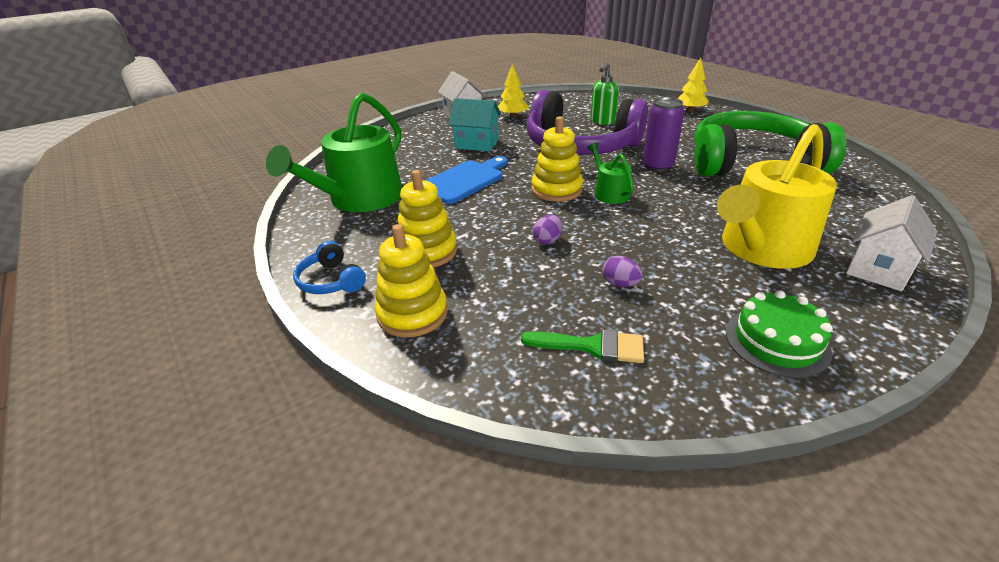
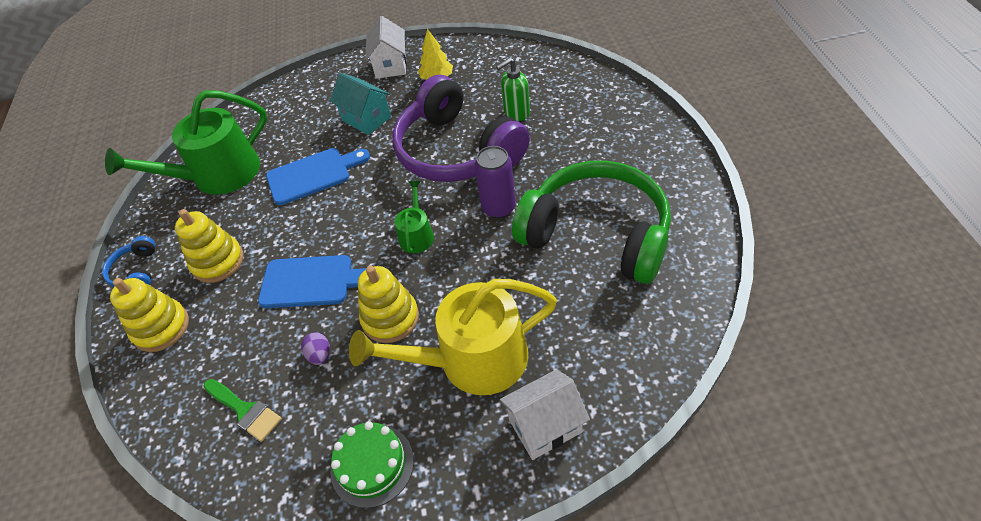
camera: 30 degrees right, 15 degrees up
(547, 240) = (312, 281): purple egg -> blue cutting board
(556, 190) = (376, 214): yellow stacking toy -> yellow stacking toy (390, 318)
(690, 110) = (632, 116): yellow tree -> none

